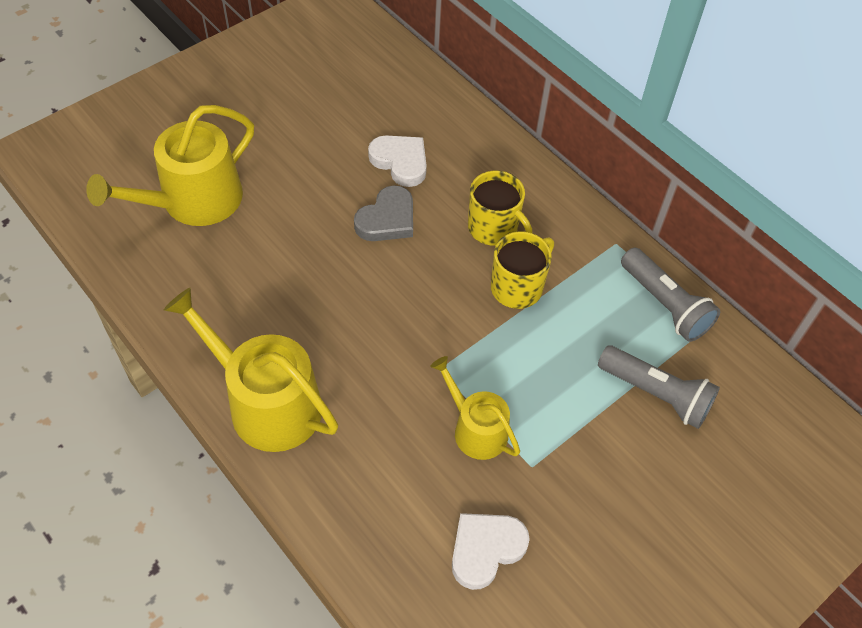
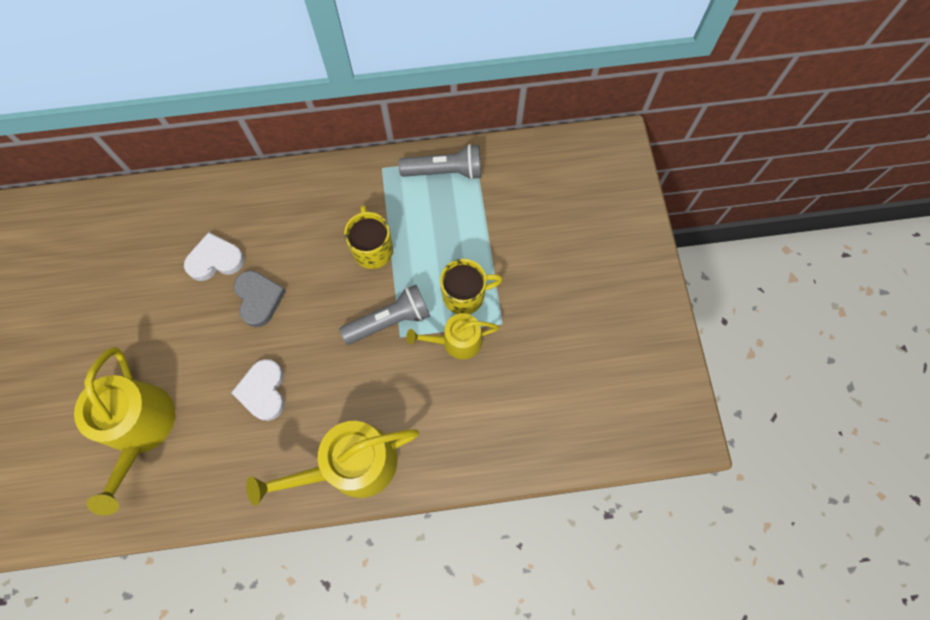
camera: 55 degrees left, 15 degrees up
(485, 549) = (537, 385): white heart -> white heart (263, 391)
(494, 228) = (317, 234): yellow mug -> yellow mug (465, 295)
(656, 394) = (501, 220): grey flashlight -> grey flashlight (390, 320)

